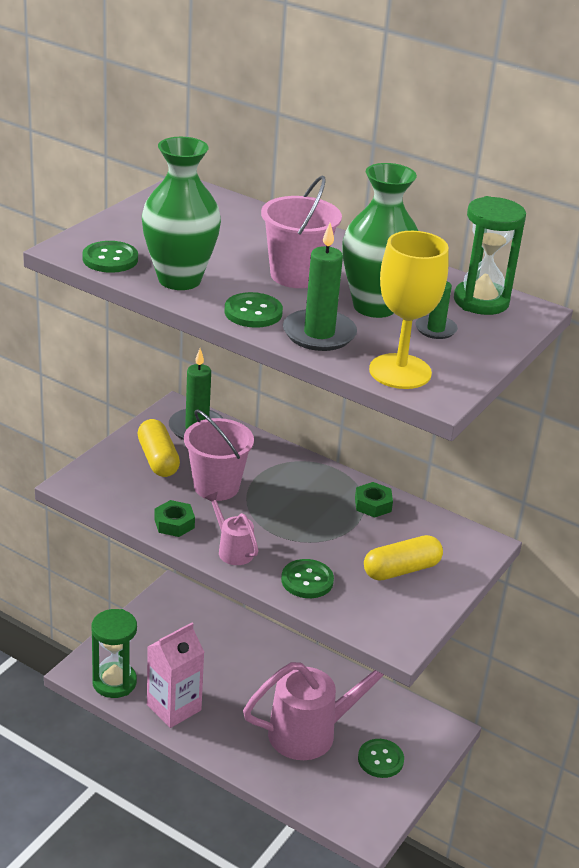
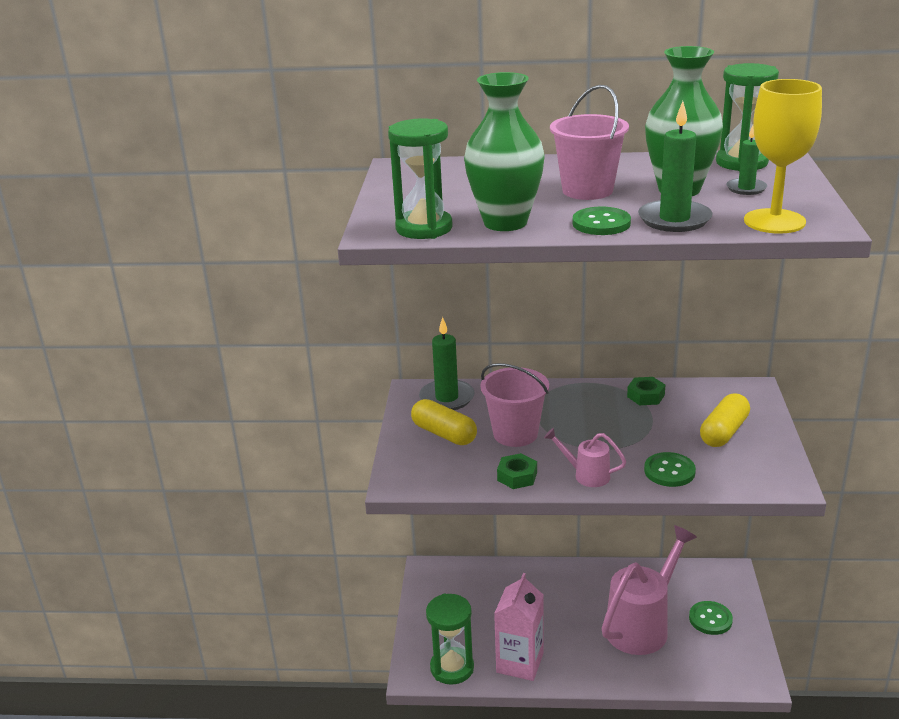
camera: 25 degrees left, 5 degrees down
(110, 259) = (424, 228): green button -> green hourglass

